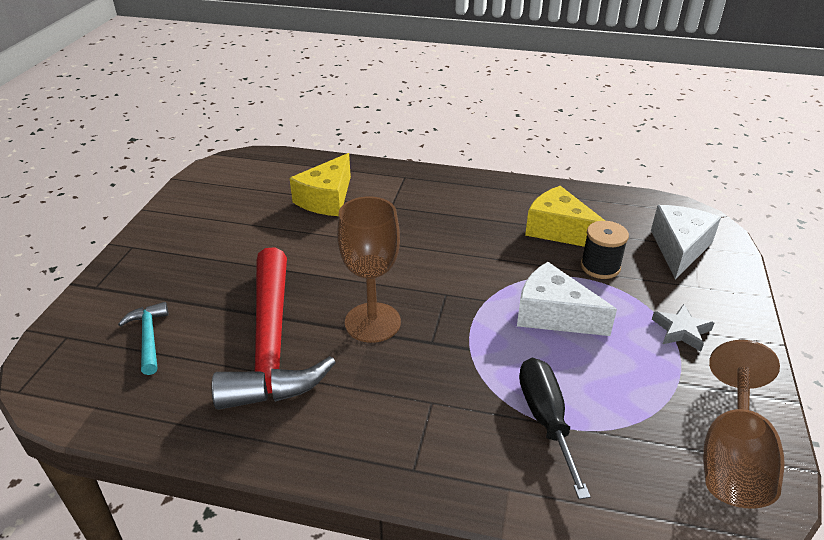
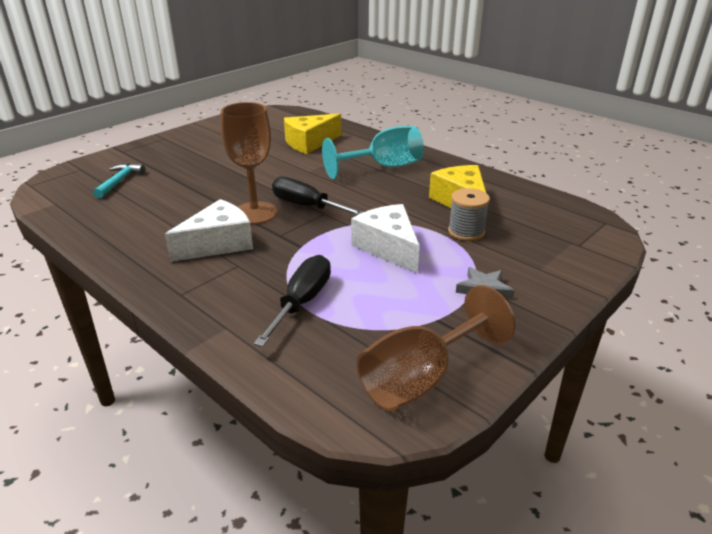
camera: 30 degrees right, 5 degrees down
(271, 345) = (179, 205): red hammer -> none
(418, 291) = (307, 206): none -> black screwdriver
(441, 209) = (383, 167): none -> turquoise goblet
(600, 267) = (466, 232): black spool -> grey spool
(679, 248) = (555, 240): white cheese -> white cheese (218, 244)

